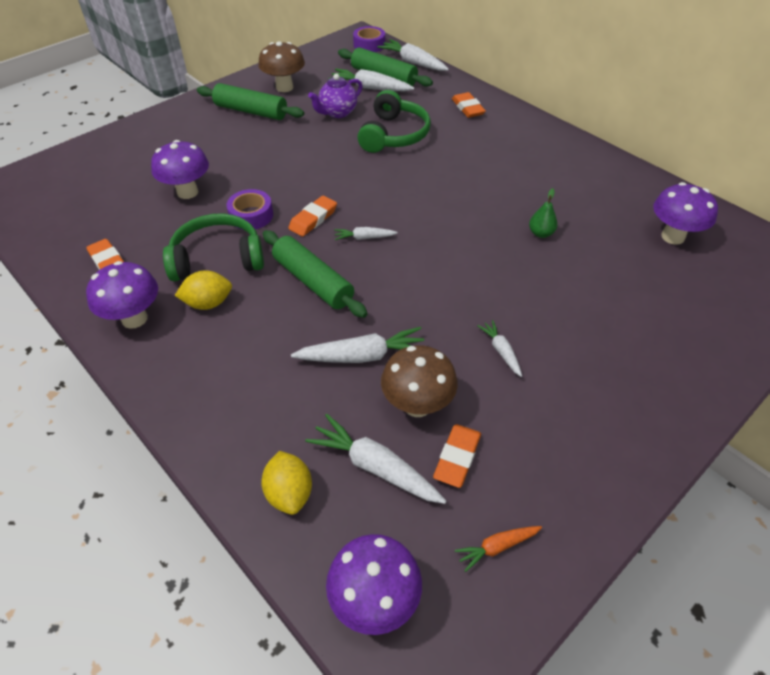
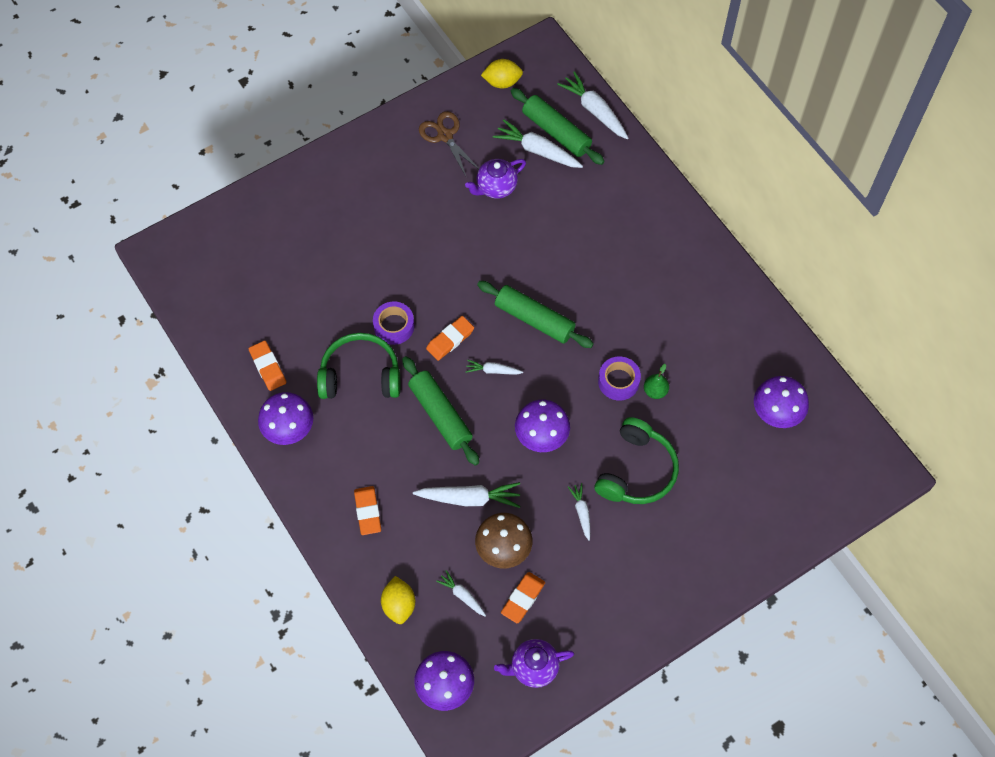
camera: 10 degrees right, 15 degrees up
(187, 192) = (336, 285): purple mushroom -> purple mushroom (541, 438)
(208, 303) = (350, 424): yellow lemon -> yellow lemon (502, 82)
(251, 111) = (405, 172): green rolling pin -> green rolling pin (534, 319)
(284, 87) = (445, 136): brown mushroom -> brown scissors
(369, 45) = (551, 69): purple tape -> purple tape (618, 381)
(375, 467) = (462, 595): white carrot -> white carrot, size x0.56
(393, 135) = (547, 232): green headphones -> green headphones (636, 471)
(468, 108) = (635, 201): orange eraser -> orange eraser (368, 511)
(497, 547) = (533, 668): orange carrot -> purple teapot

